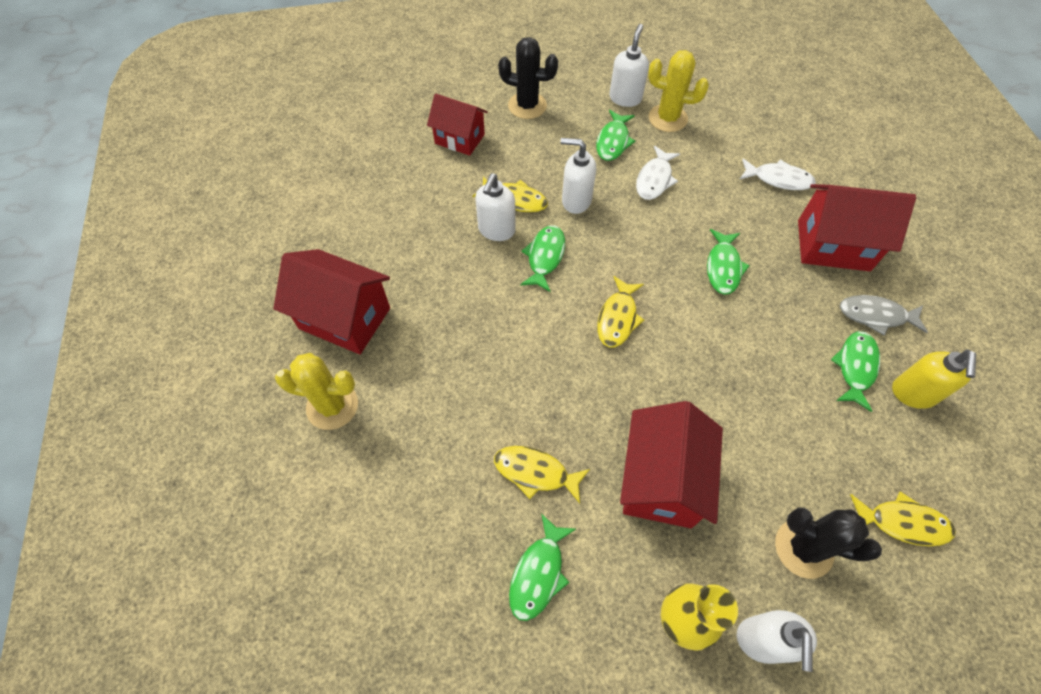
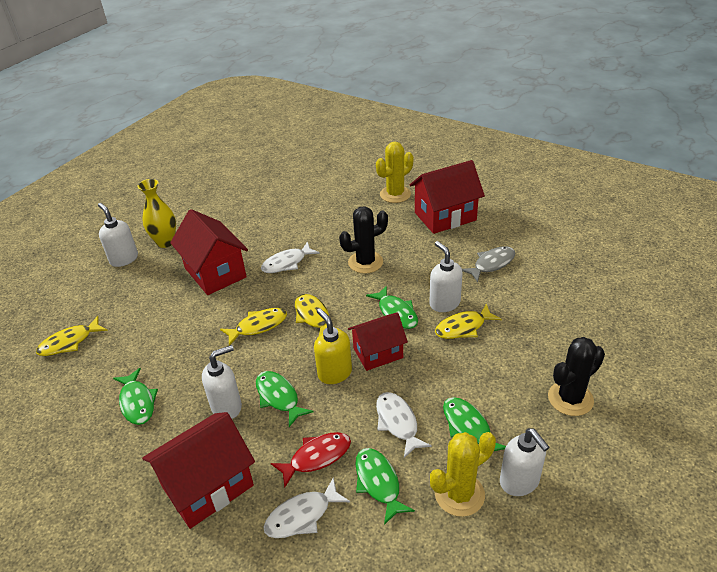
camera: 135 degrees right, 20 degrees down
(459, 139) = (561, 333): red house -> red house (378, 353)
(535, 472) = (278, 236): yellow fish -> yellow fish (258, 326)
(538, 573) = (240, 216): green fish -> green fish (378, 483)
(571, 415) = (287, 263): none -> white fish
(576, 201) = (427, 359): white soap dispenser -> white soap dispenser (227, 406)
(735, 203) = (317, 457): none -> red fish
(803, 548) = (121, 298): black cactus -> black cactus (365, 262)
(875, 316) = (140, 451): grey fish -> grey fish (492, 264)
(913, 394) = (87, 415): yellow soap dispenser -> yellow soap dispenser (334, 373)

